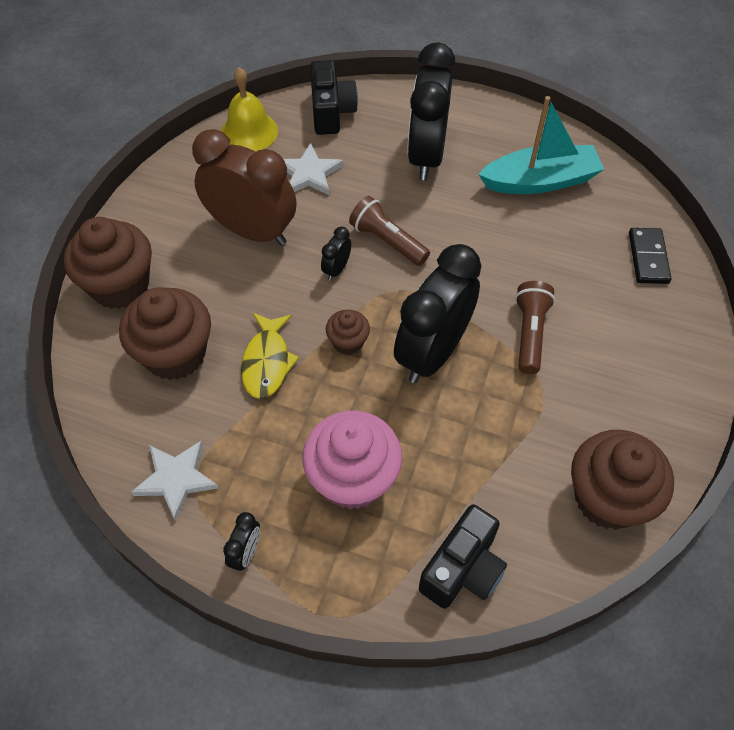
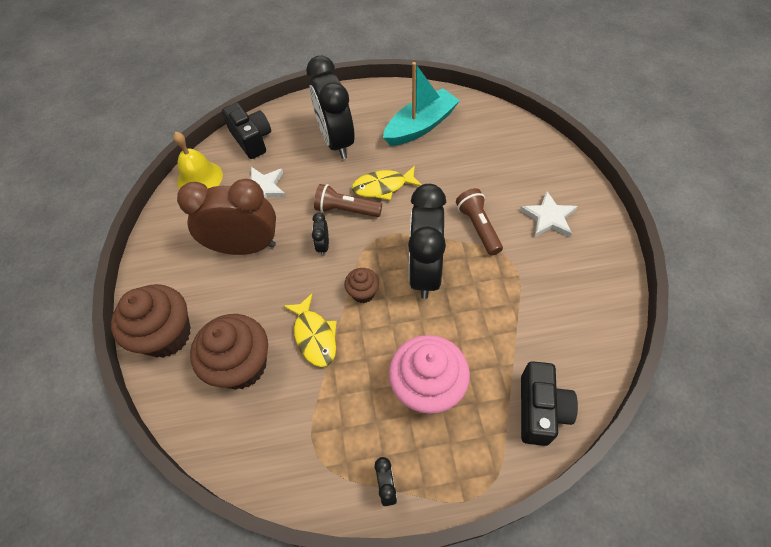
camera: 25 degrees left, 0 degrees up
(176, 479) = (300, 460): white star -> white star (549, 217)
(447, 233) = (383, 187): none -> yellow fish
(607, 498) = (595, 310): brown cupcake -> none
(648, 258) = (517, 145): black domino -> none

